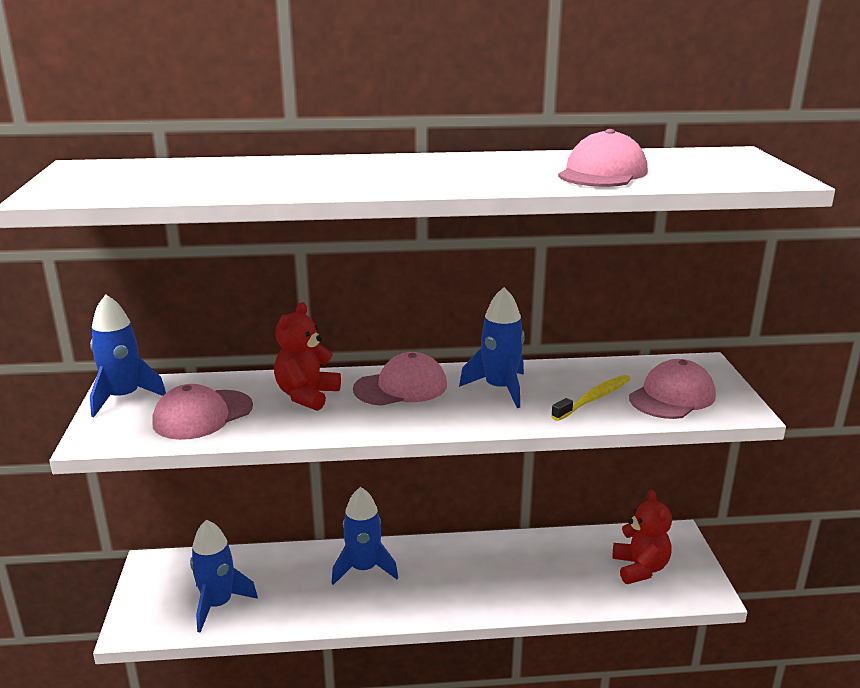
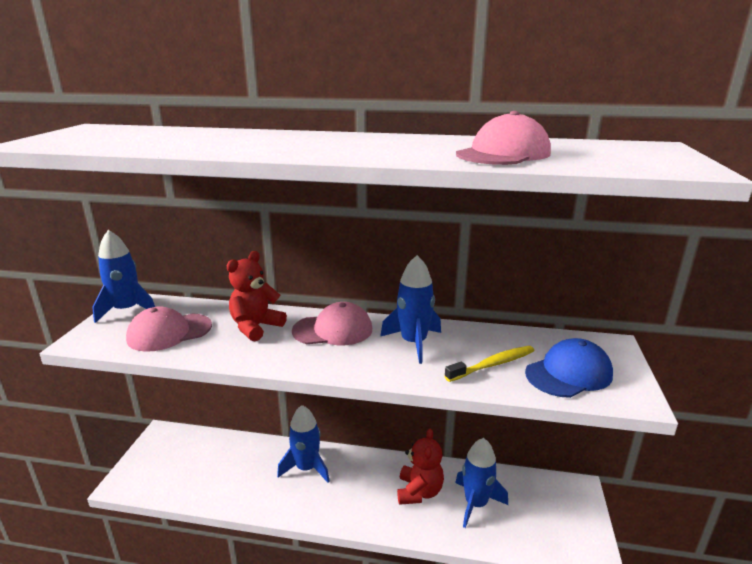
camera: 15 degrees right, 0 degrees up
(218, 604) = (189, 476): blue rocket -> blue rocket (476, 504)
(640, 568) = (535, 515): red teddy bear -> red teddy bear (419, 492)
(672, 396) = (569, 373): pink cap -> blue cap

